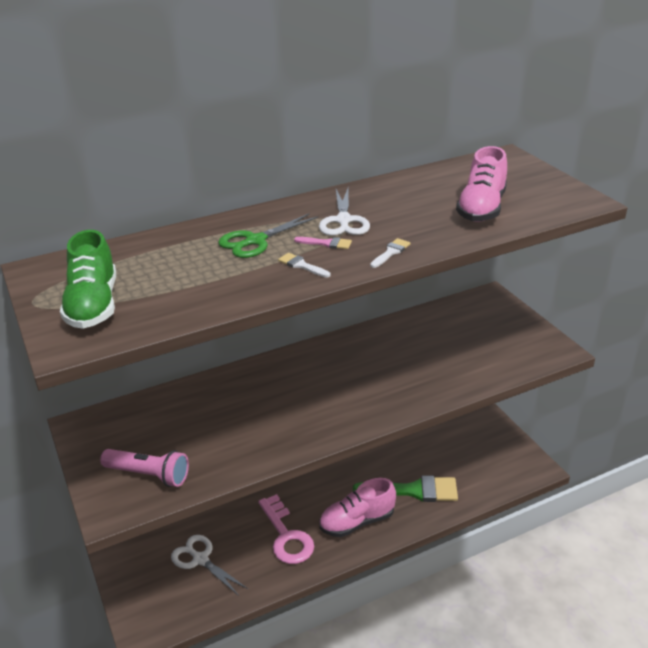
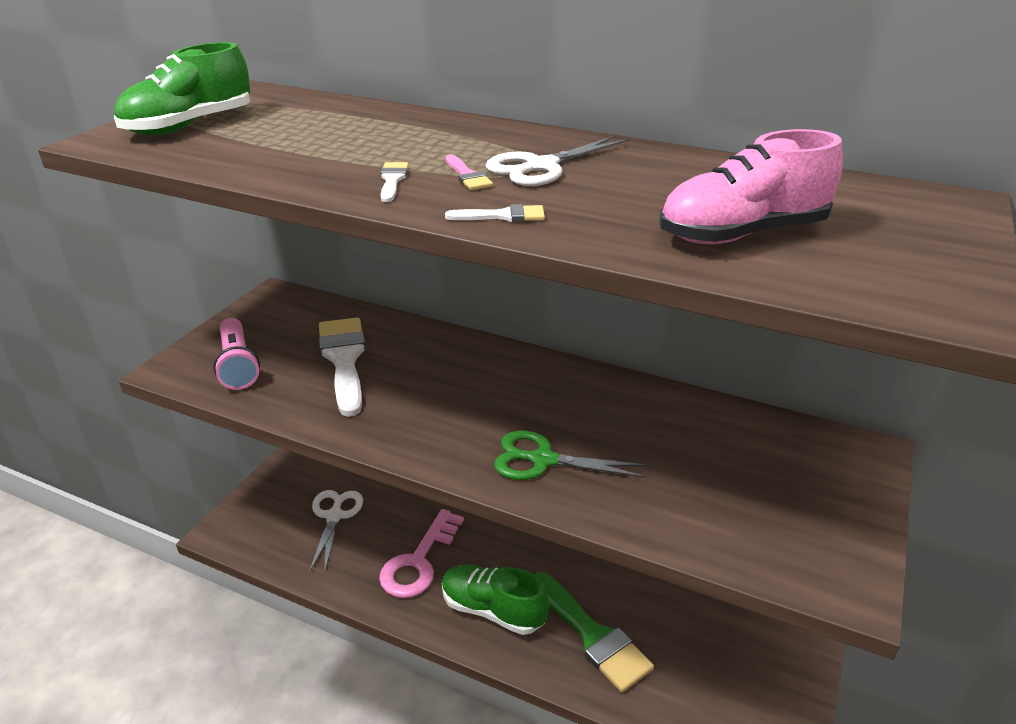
camera: 50 degrees right, 0 degrees up
(207, 424) = (344, 359): none -> white brush
(255, 241) = (417, 143): green scissors -> green scissors (543, 460)
(357, 522) = (493, 610): pink shoe -> green shoe

